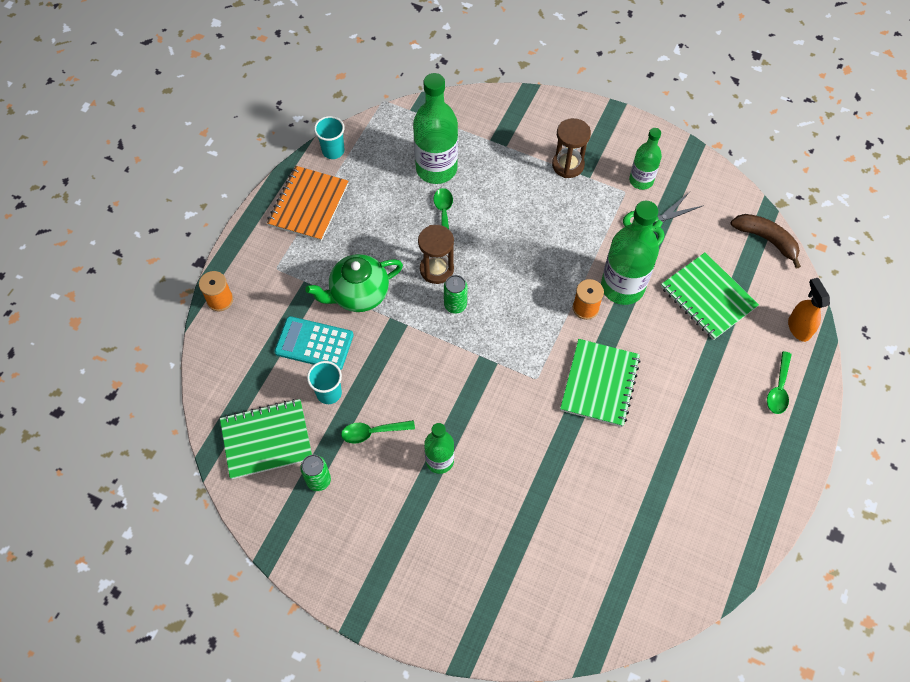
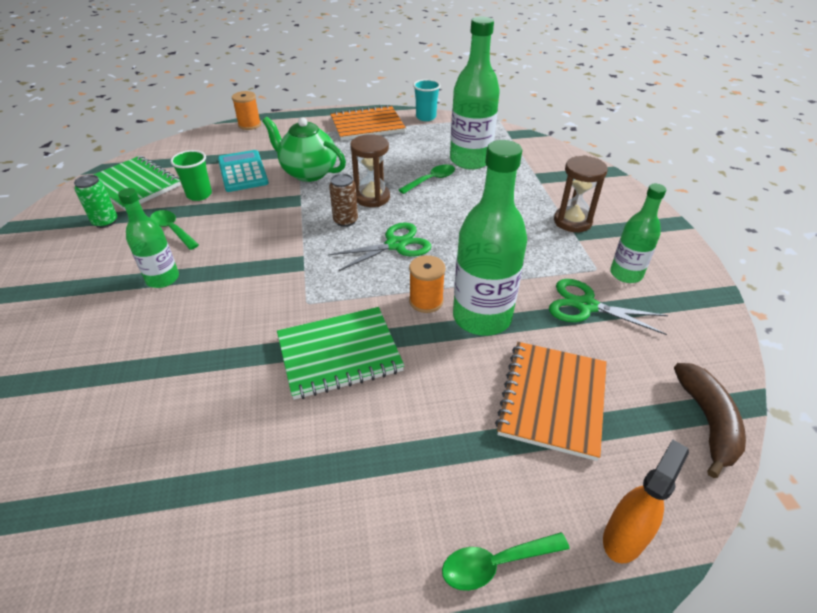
camera: 55 degrees right, 20 degrees down
(329, 393) = (199, 195): turquoise cup -> green cup
(455, 305) = (345, 221): green can -> brown can
(511, 289) = (395, 245): none -> green scissors
(707, 297) = (552, 400): green notebook -> orange notebook

